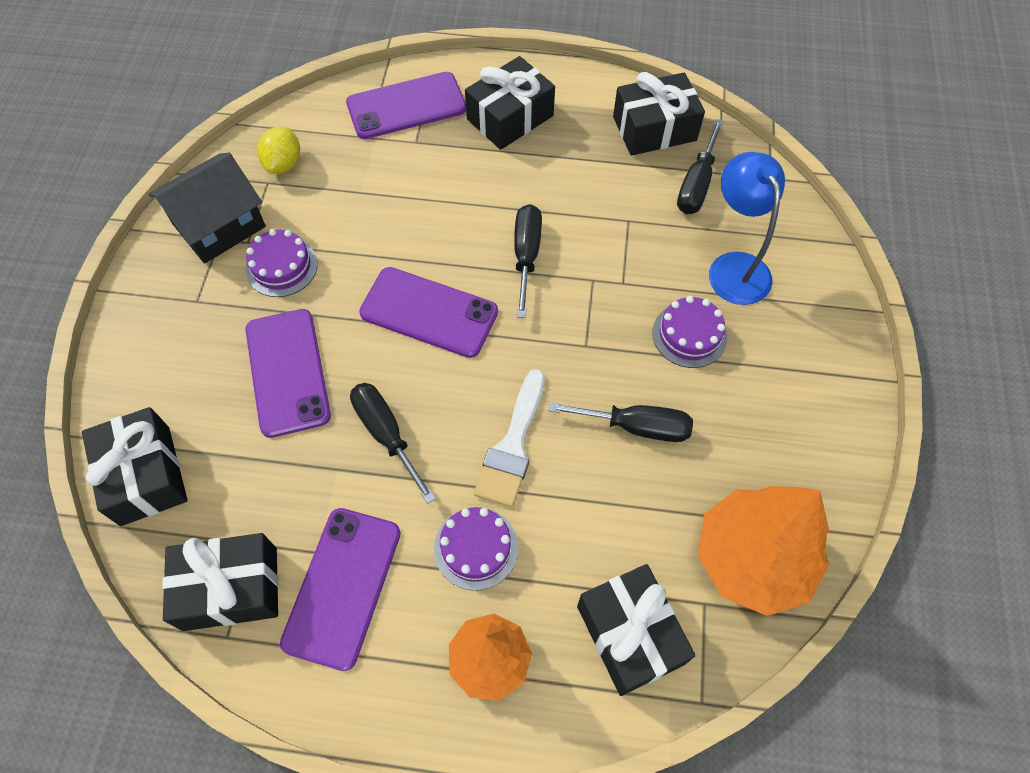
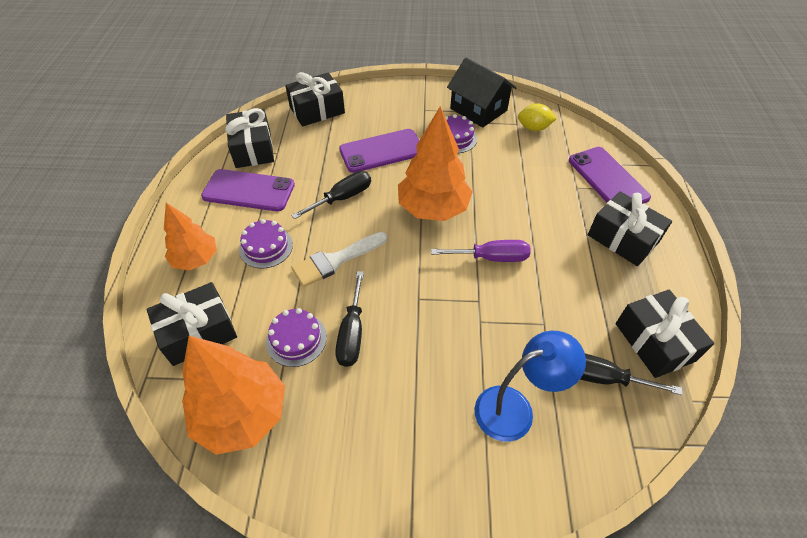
camera: 85 degrees right, 10 degrees down
(429, 312) = (433, 208): purple phone -> orange tree
(512, 445) = (336, 260): white brush -> white brush turned 45 degrees counterclockwise
(526, 255) = (491, 257): black screwdriver -> purple screwdriver
(689, 335) = (437, 370): purple cake -> purple cake (296, 339)

